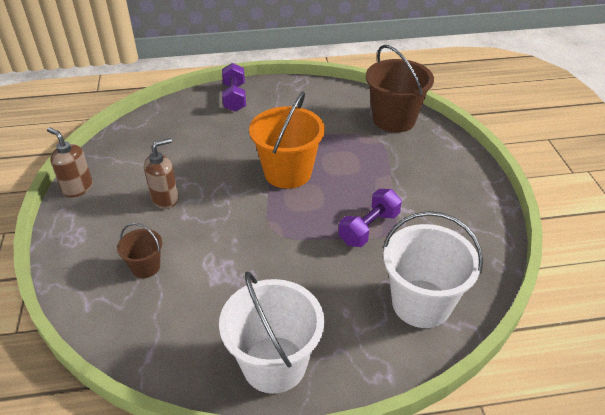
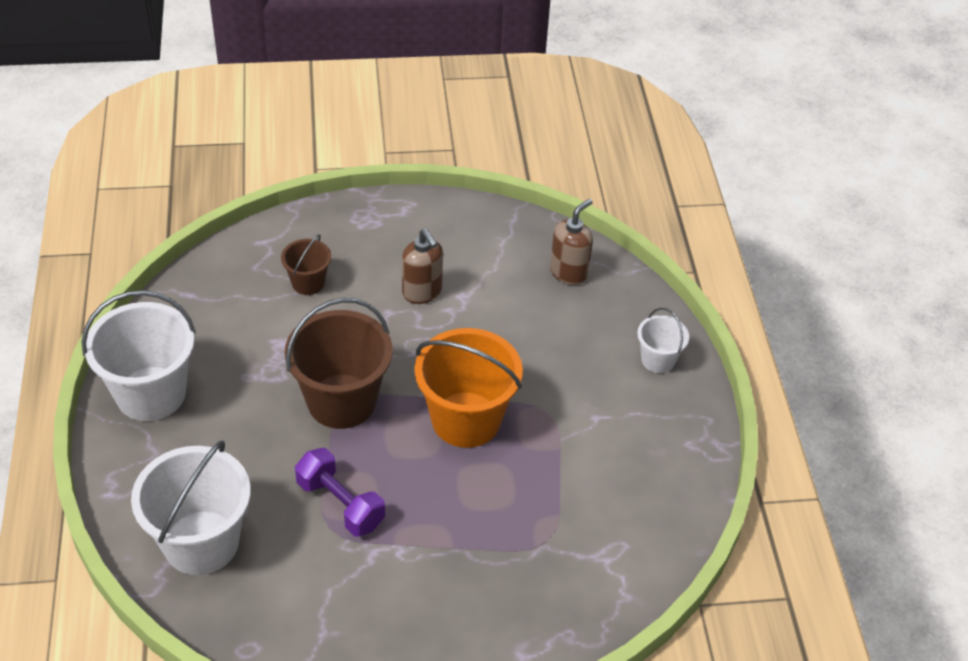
camera: 90 degrees right, 5 degrees up
(77, 188) = (450, 211): brown soap dispenser -> brown soap dispenser (569, 273)
(234, 97) = (658, 360): purple dumbbell -> white bucket
(394, 119) = (600, 574): brown bucket -> brown bucket (341, 401)

